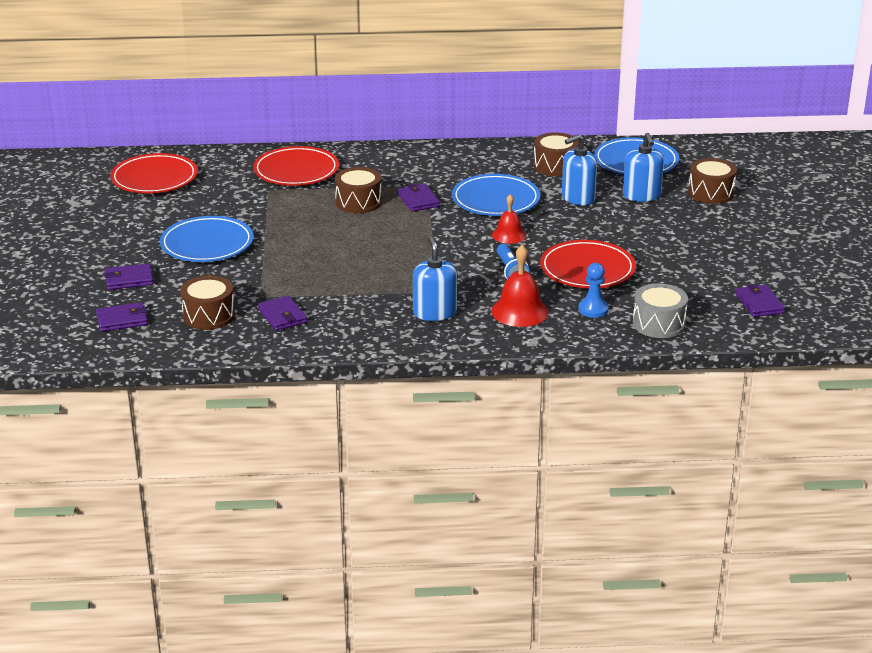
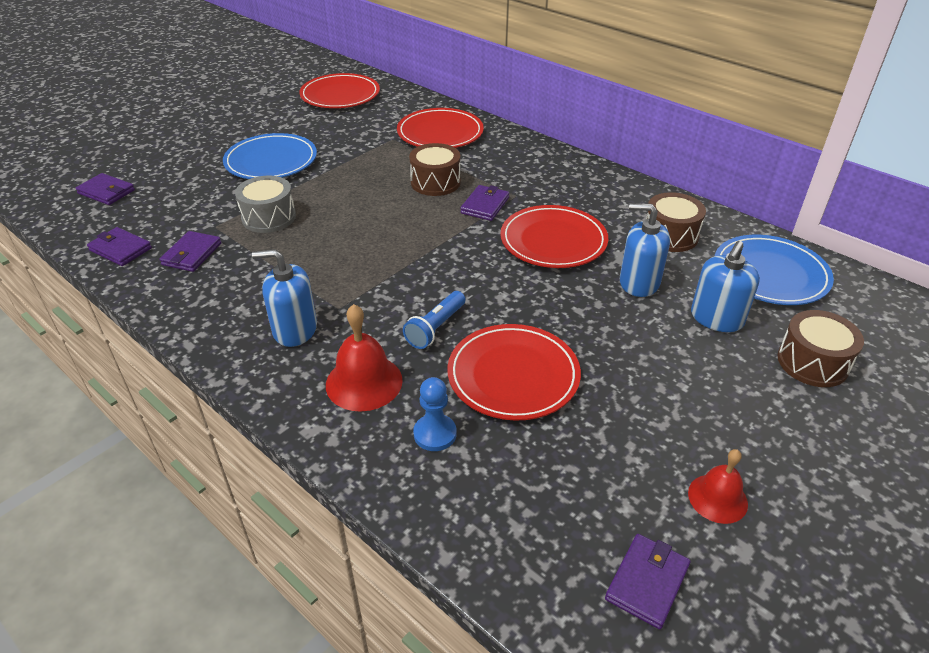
camera: 45 degrees right, 10 degrees up
(129, 279) = (174, 162): purple wallet -> purple wallet (120, 249)
(209, 315) = (154, 222): brown drum -> none
(434, 312) = (295, 329): blue soap dispenser -> blue soap dispenser turned 120 degrees counterclockwise
(495, 200) = (553, 241): blue plate -> red plate
(509, 235) = (503, 285): red bell -> red bell (717, 498)
(658, 324) = (472, 512): grey drum -> grey drum (269, 217)

